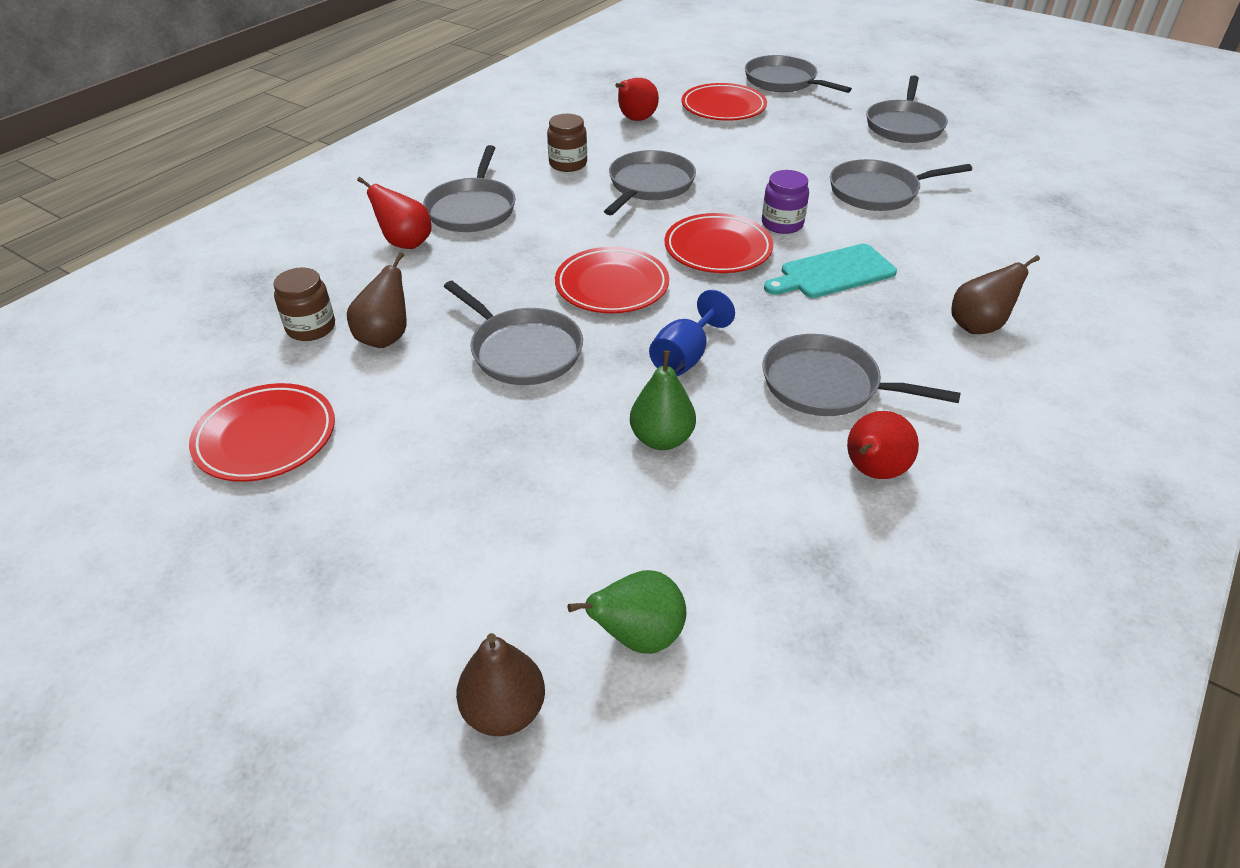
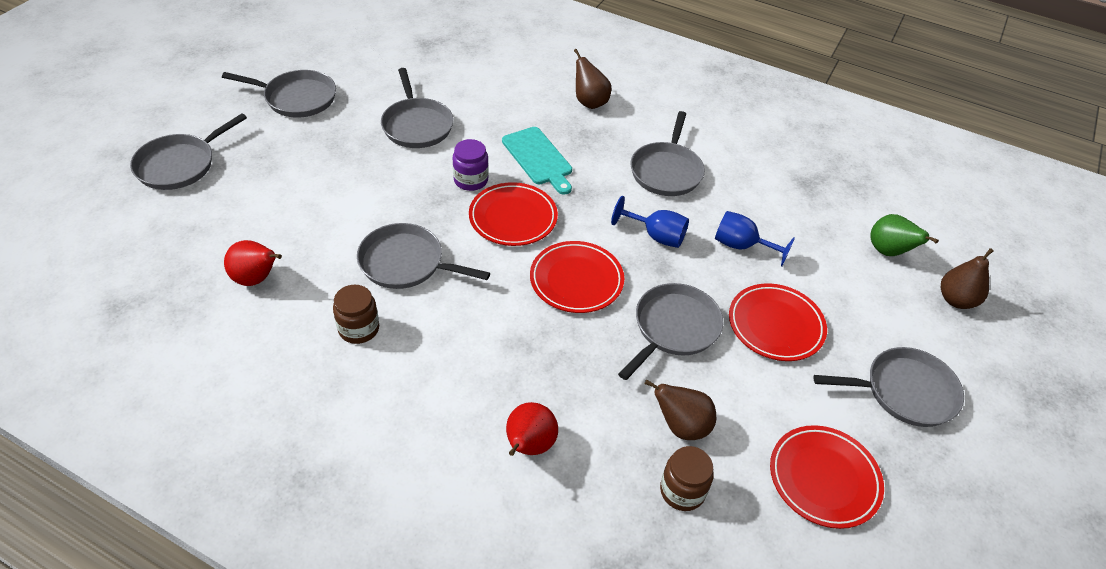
camera: 100 degrees left, 5 degrees up
(472, 209) = (457, 399): grey pan -> grey pan (905, 392)
(661, 439) = (742, 246): green pear -> blue goblet
(723, 107) = (237, 210): red plate -> red plate (775, 325)
(872, 472) = (736, 159): red pear -> none

